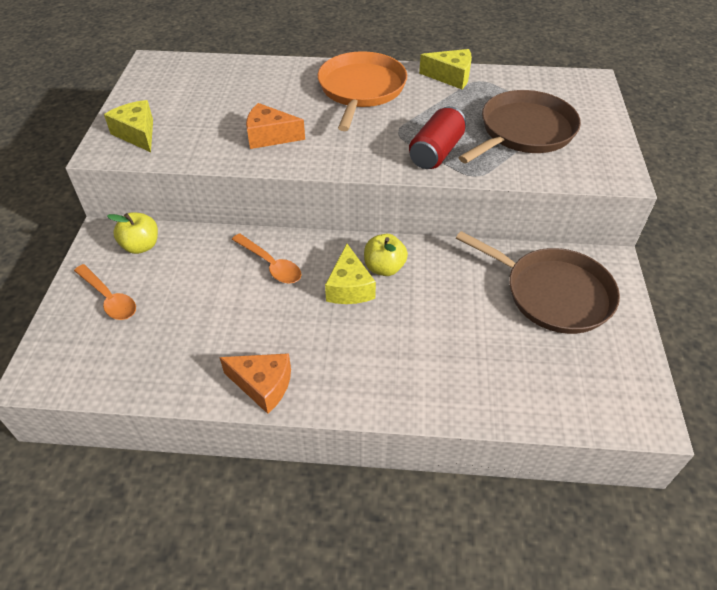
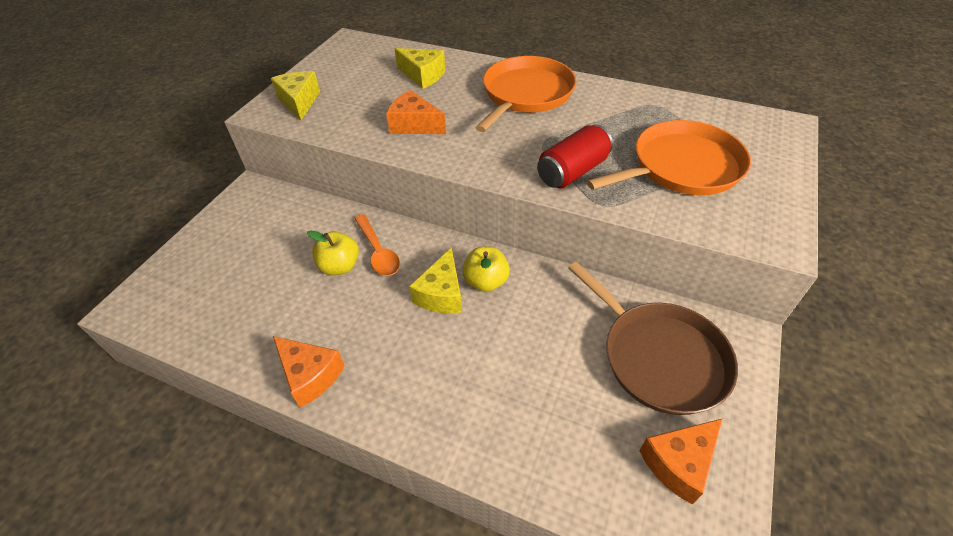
camera: 20 degrees right, 0 degrees up
(109, 298) = (223, 250): orange spoon -> none
(141, 246) = (275, 207): yellow apple -> yellow apple (340, 266)
(450, 77) = (625, 96): yellow cheese -> yellow cheese (423, 75)
(524, 131) = (681, 167): brown pan -> orange pan
(597, 367) = (679, 463): none -> orange cheese

